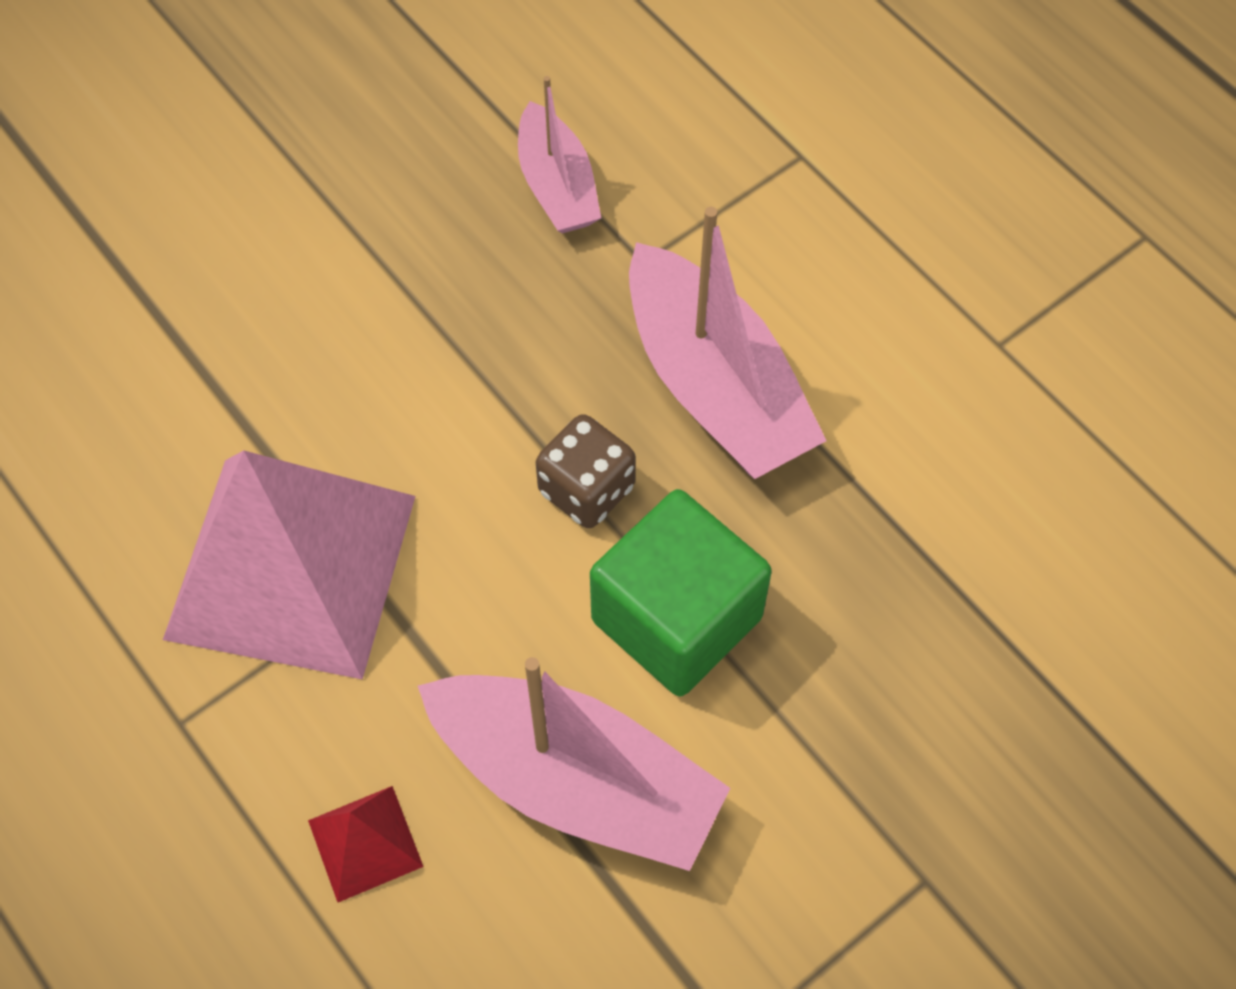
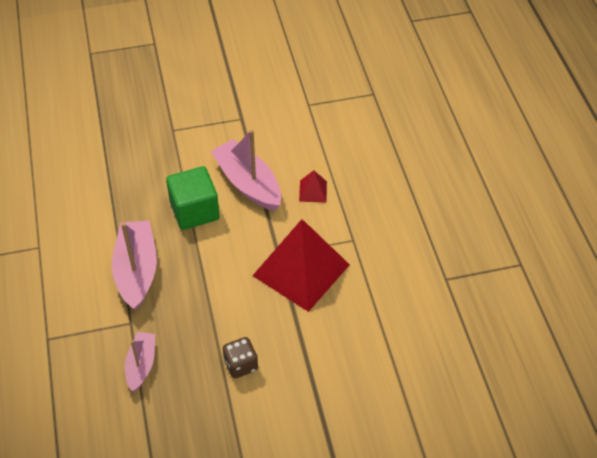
camera: 155 degrees left, 10 degrees down
(292, 566) = (301, 270): pink pyramid -> red pyramid
(586, 489) = (198, 256): brown dice -> brown dice (241, 365)

